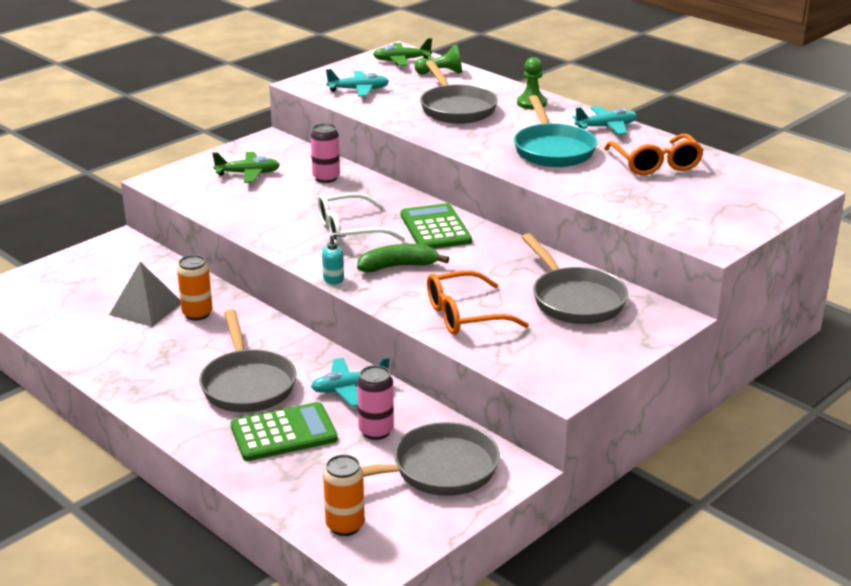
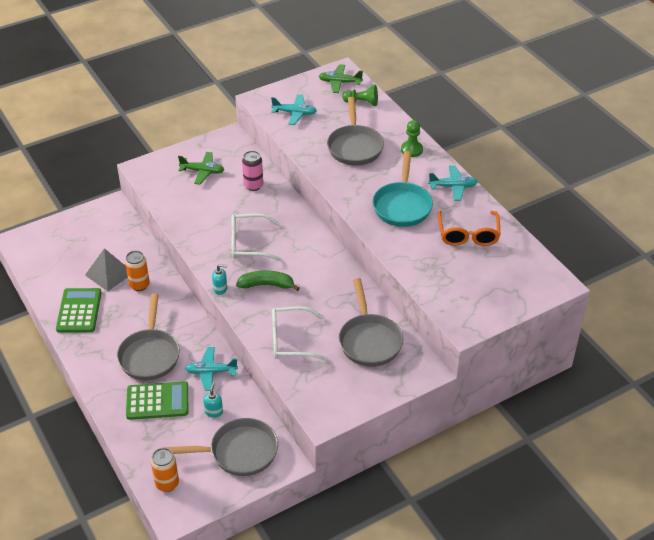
camera: 15 degrees right, 15 degrees up
(376, 431) = (214, 412): pink can -> turquoise soap dispenser
(435, 228) = (306, 252): green calculator -> green calculator (79, 311)
(465, 315) = (291, 340): orange glasses -> white glasses

